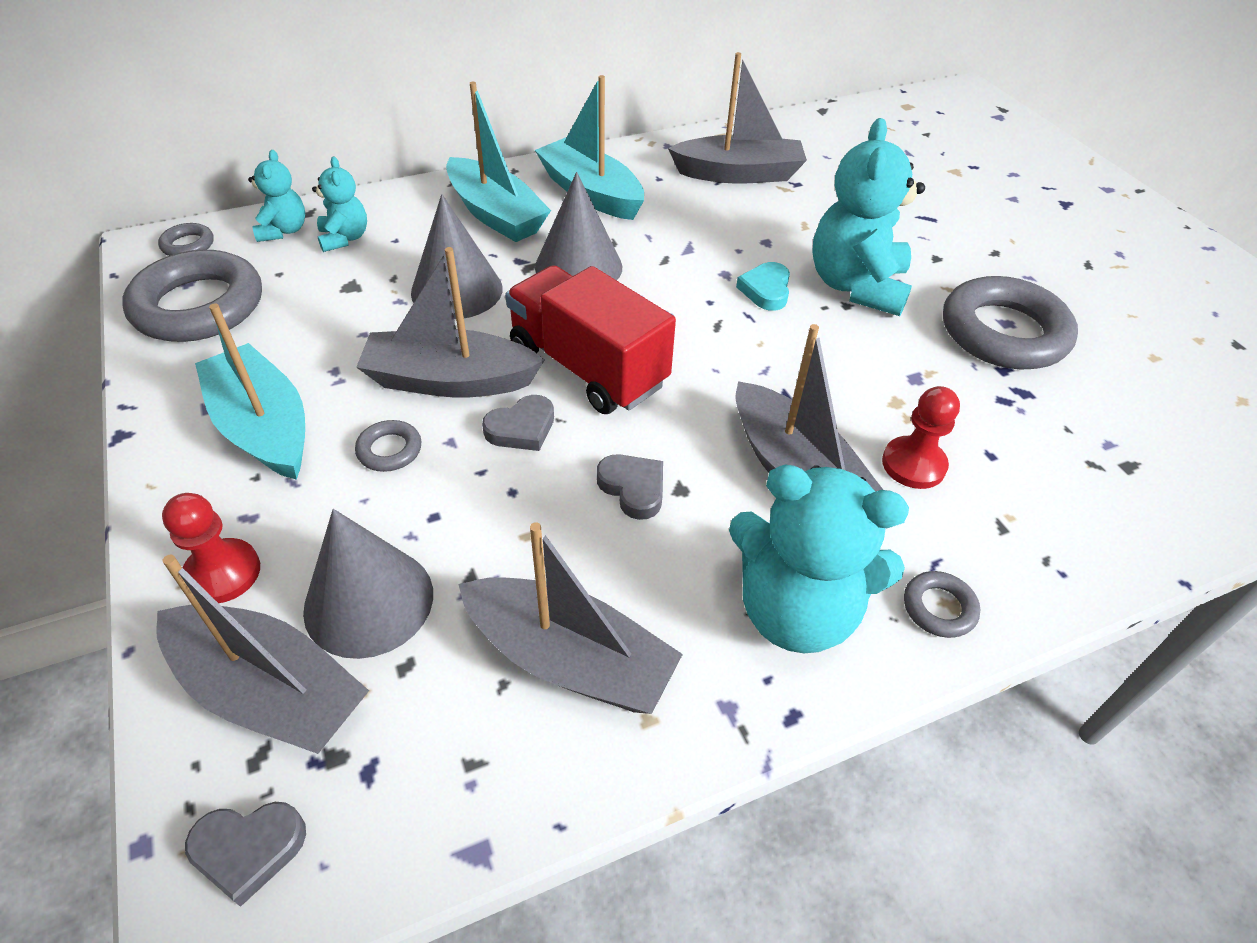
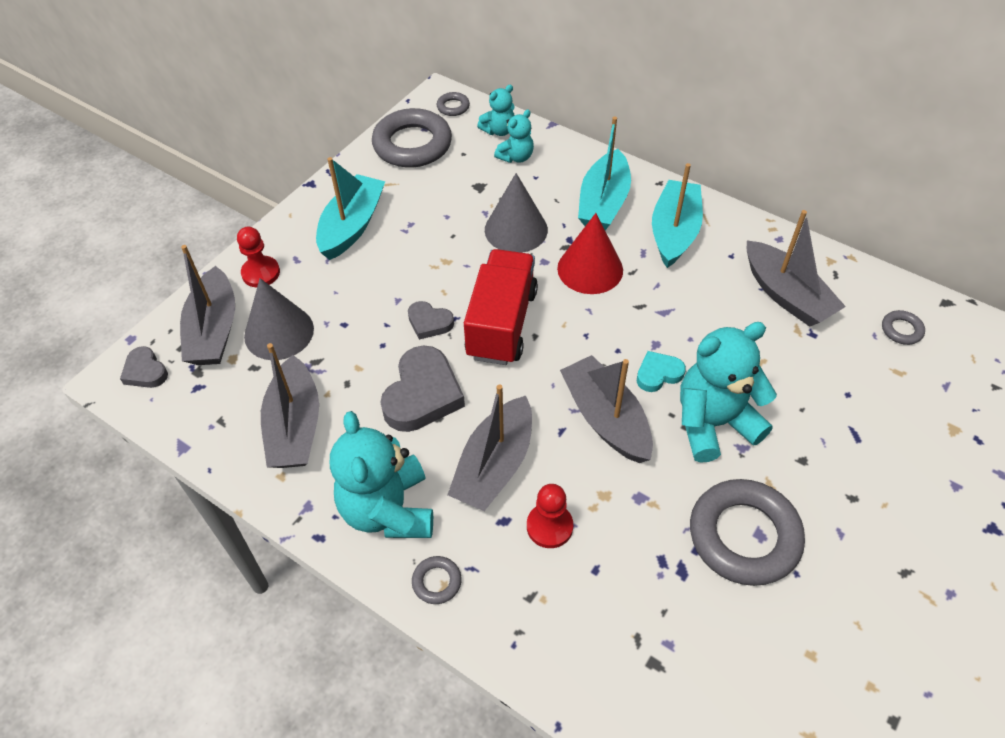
camera: 60 degrees right, 5 degrees up
(389, 450) = (373, 280): grey ring -> grey ring (901, 330)
(450, 380) = (441, 272): grey boat -> grey boat (606, 419)
(578, 267) = (590, 269): grey cone -> red cone
(633, 488) = (422, 394): grey heart -> grey heart, size x1.83

